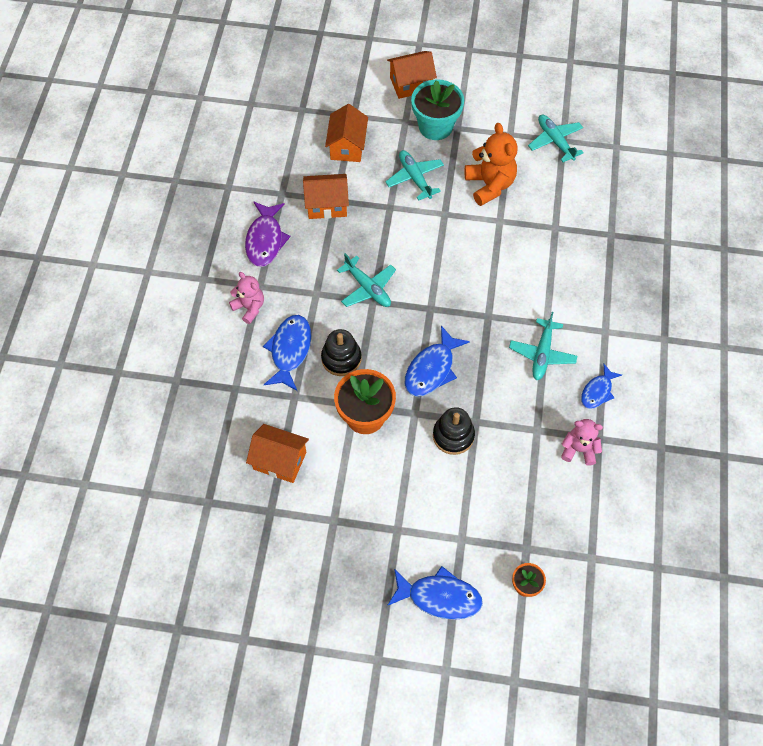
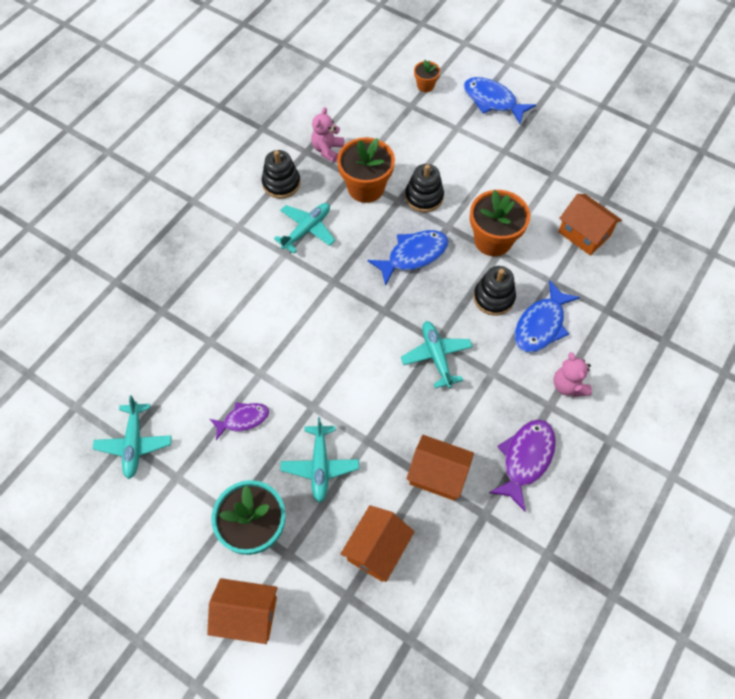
camera: 155 degrees left, 0 degrees up
(490, 185) = (243, 419): orange teddy bear -> purple fish
(515, 421) = (366, 188): none -> orange flower pot
(579, 449) = (327, 150): pink teddy bear -> pink teddy bear turned 75 degrees clockwise
(597, 391) = (281, 183): blue fish -> black stacking toy

